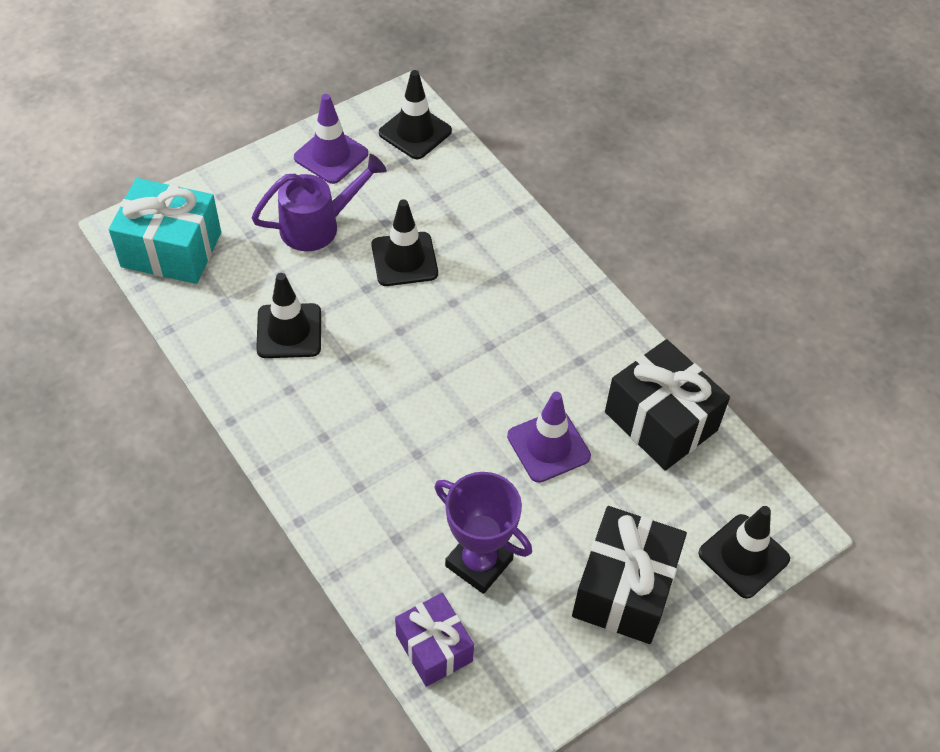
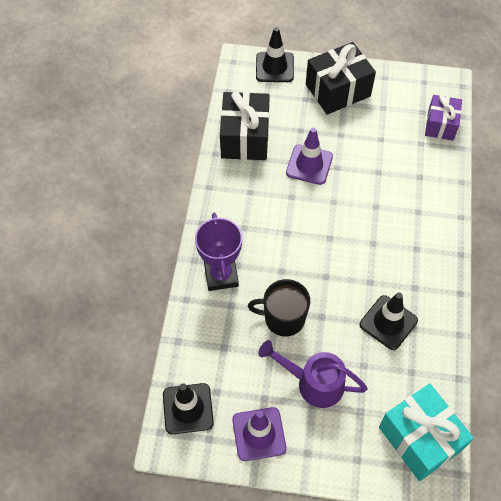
camera: 135 degrees left, 5 degrees up
(404, 259) = (283, 318): black traffic cone -> black mug
(479, 562) = (390, 141): purple trophy -> purple trophy (221, 275)

